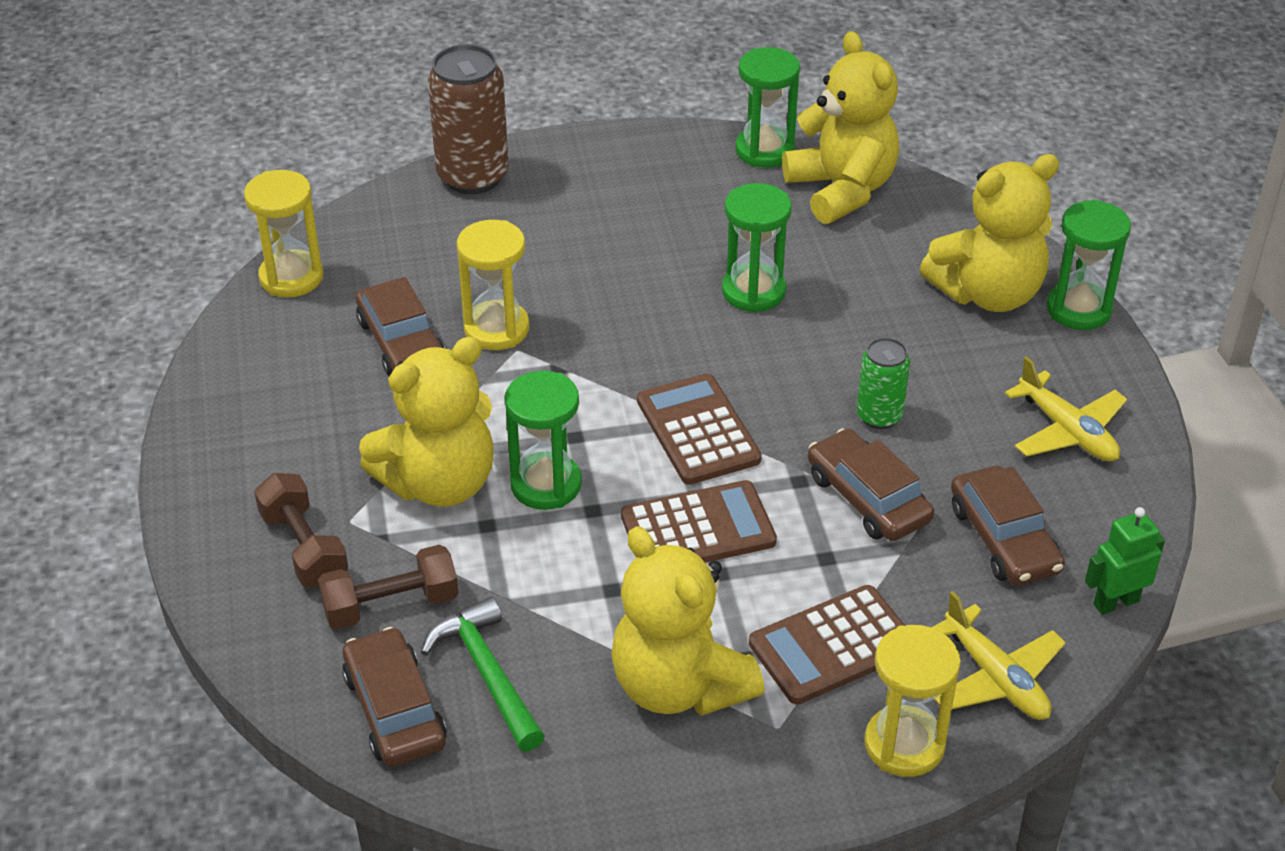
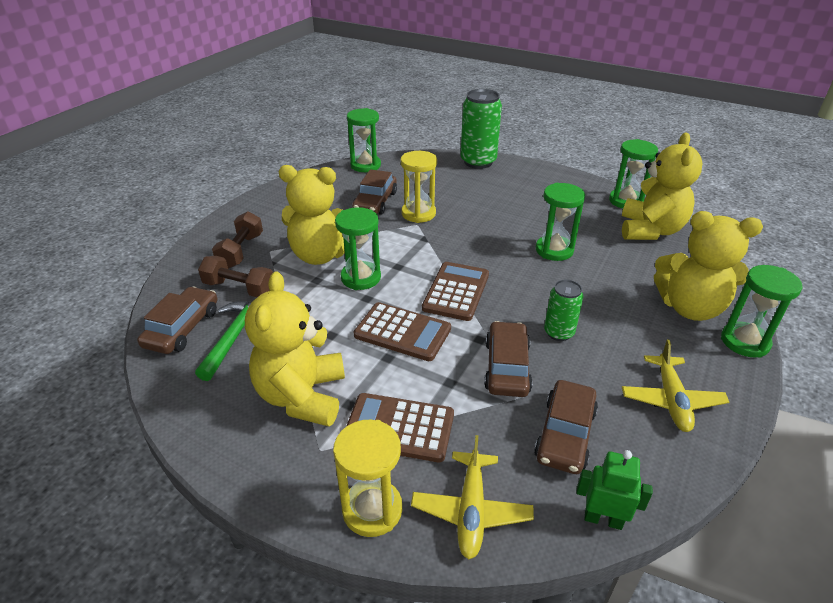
camera: 40 degrees right, 5 degrees down
(291, 277) = (365, 165): yellow hourglass -> green hourglass
(473, 176) = (478, 162): brown can -> green can

